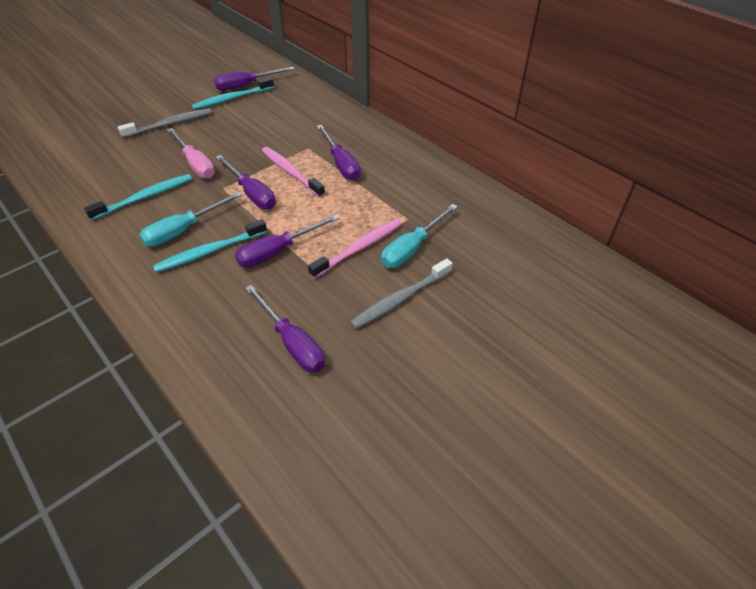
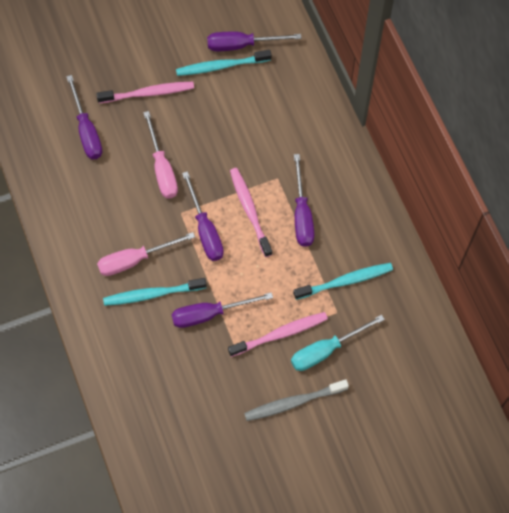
camera: 20 degrees right, 20 degrees up
(144, 197) = (107, 203): turquoise toothbrush -> turquoise toothbrush (345, 281)
(169, 124) = (148, 93): grey toothbrush -> pink toothbrush
(184, 230) = (135, 259): turquoise screwdriver -> pink screwdriver
(292, 342) = (195, 415): purple screwdriver -> purple screwdriver (86, 130)

